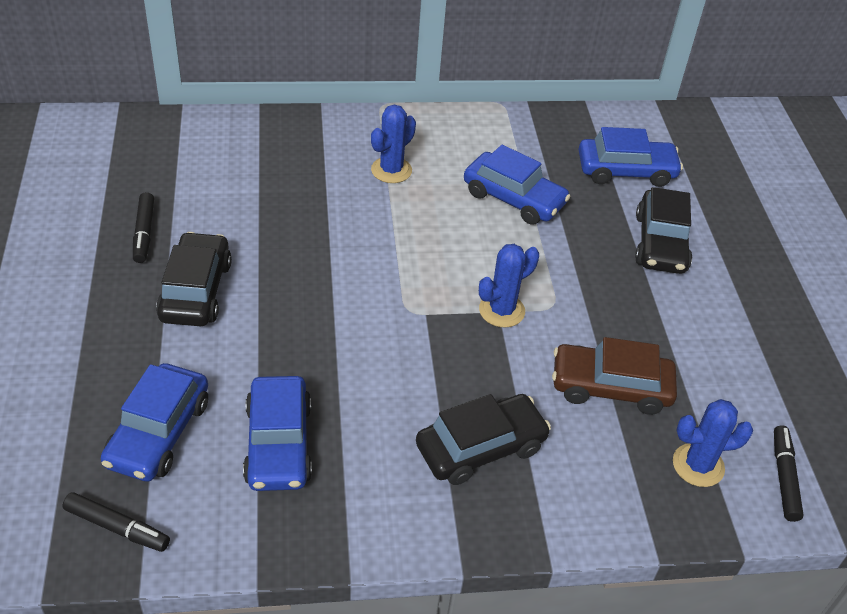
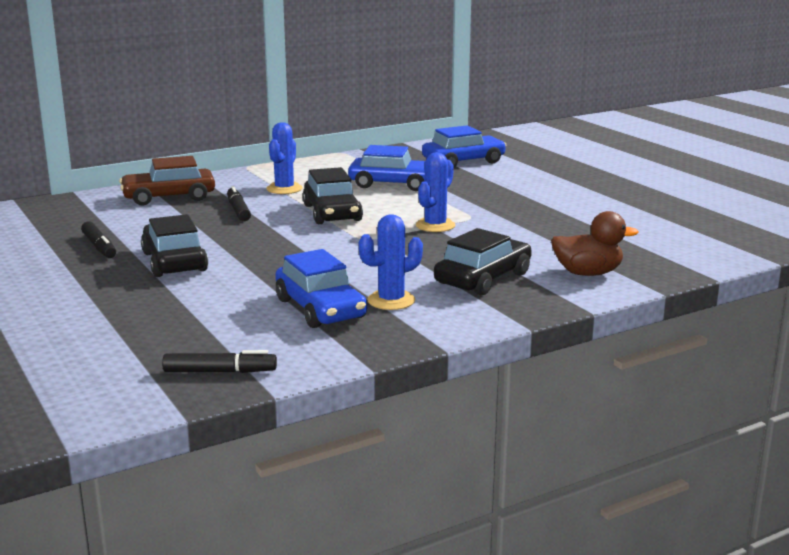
camera: 20 degrees left, 25 degrees down
(159, 433) = (210, 325): blue car -> none
(602, 482) = (587, 273): none -> brown duck
(610, 387) = (549, 238): brown car -> brown car (169, 197)
(660, 243) = (520, 182): black car -> black car (332, 213)
(698, 465) = (645, 254): blue cactus -> blue cactus (391, 301)
(784, 477) = (707, 247): black marker -> black marker (238, 210)

